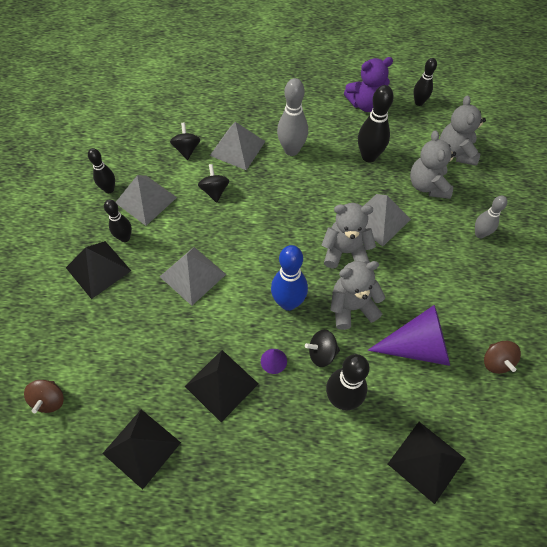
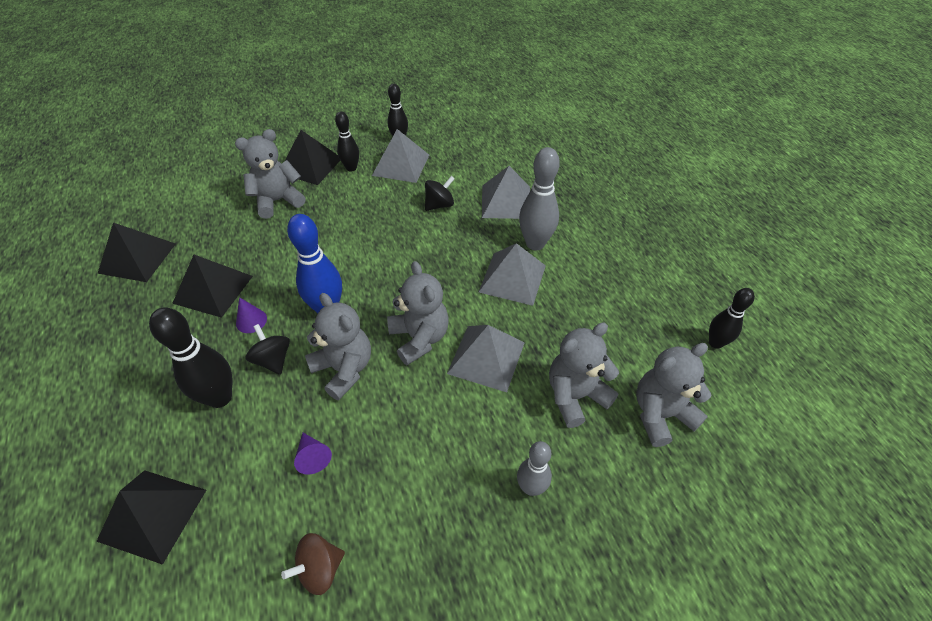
camera: 65 degrees right, 10 degrees down
(50, 400) = (173, 188): brown spinning top -> none
(133, 308) = (278, 201): none -> grey teddy bear
(187, 149) = (478, 168): black spinning top -> none
(192, 275) = (330, 225): grey pyramid -> grey pyramid (512, 278)
(365, 104) = (661, 287): purple teddy bear -> none
(369, 156) = (578, 316): black bowling pin -> none
(417, 346) = (313, 457): purple cone -> purple cone, size x0.44

